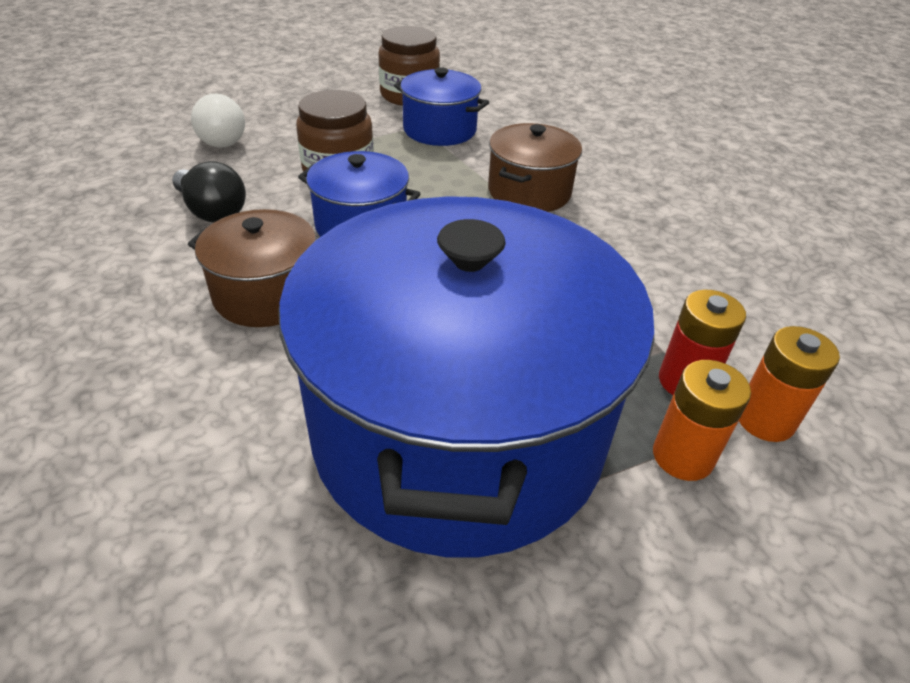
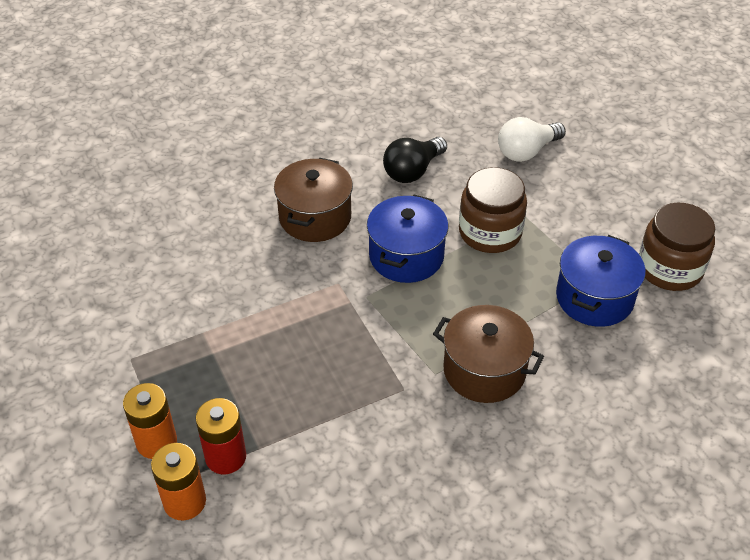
camera: 90 degrees right, 5 degrees up
(458, 431) = (187, 323): blue pot -> none

